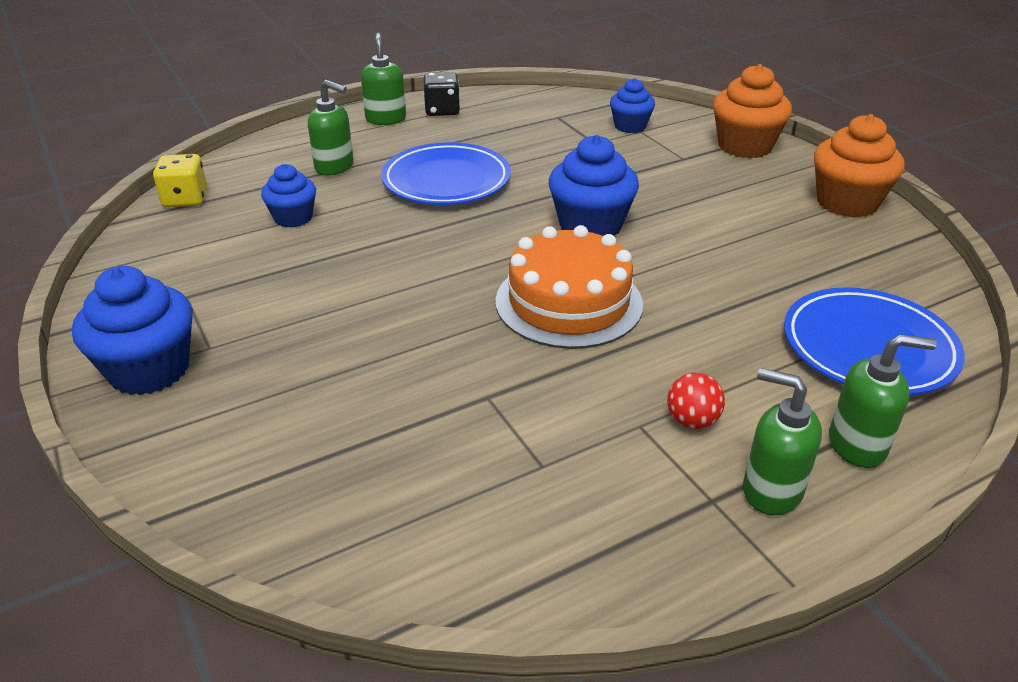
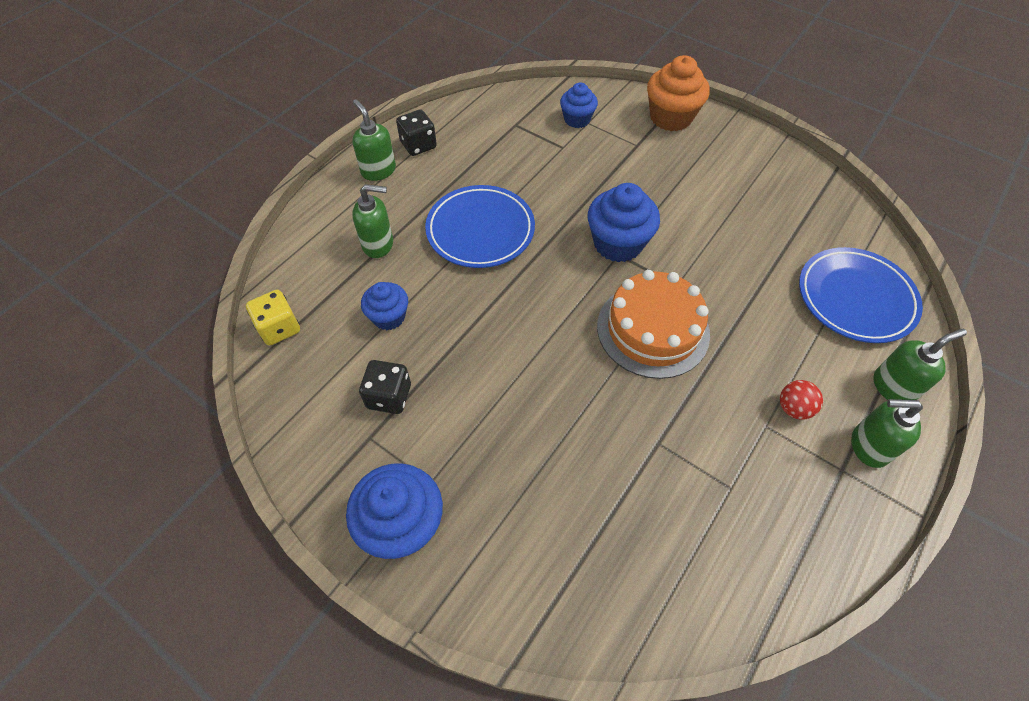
camera: 25 degrees left, 20 degrees up
(235, 273) = (389, 396): none -> black dice
(847, 202) = (769, 158): orange cupcake -> none

